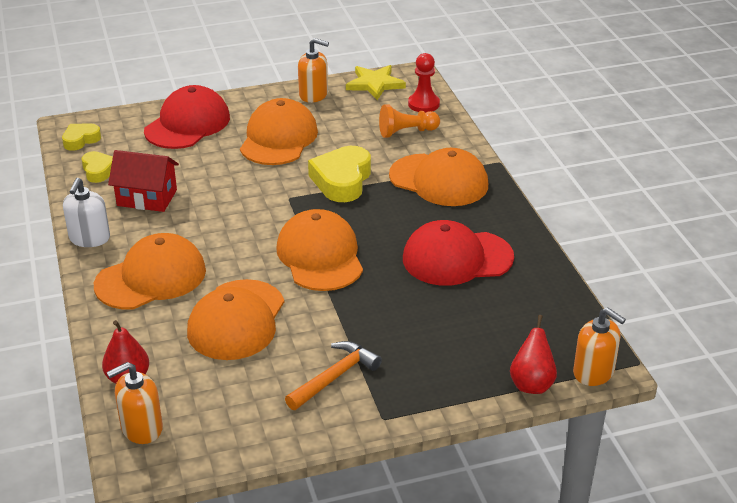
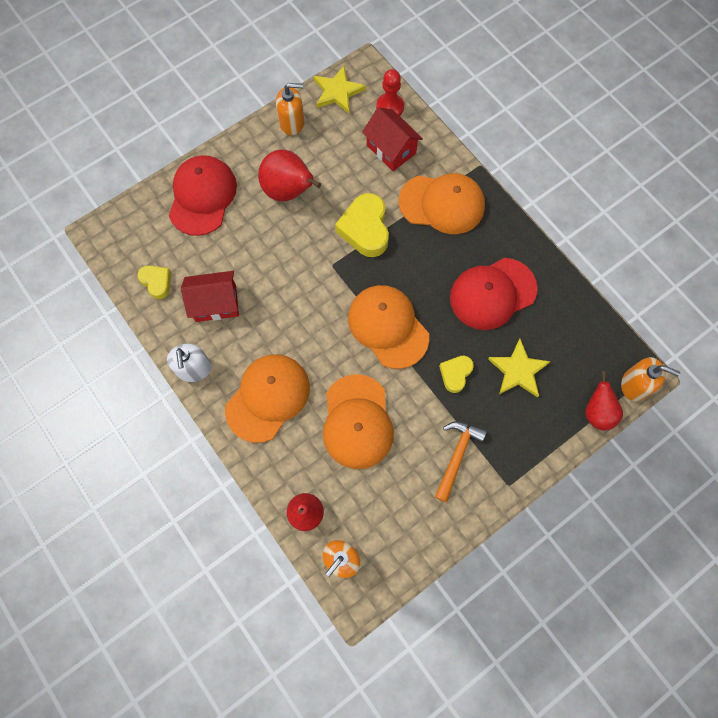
camera: 20 degrees left, 35 degrees up
(80, 140) = (120, 247): yellow heart -> yellow heart (455, 374)
(278, 138) = (289, 191): orange cap -> red pear
(406, 132) = (391, 149): orange pawn -> red house
(452, 325) = (518, 370): none -> yellow star

